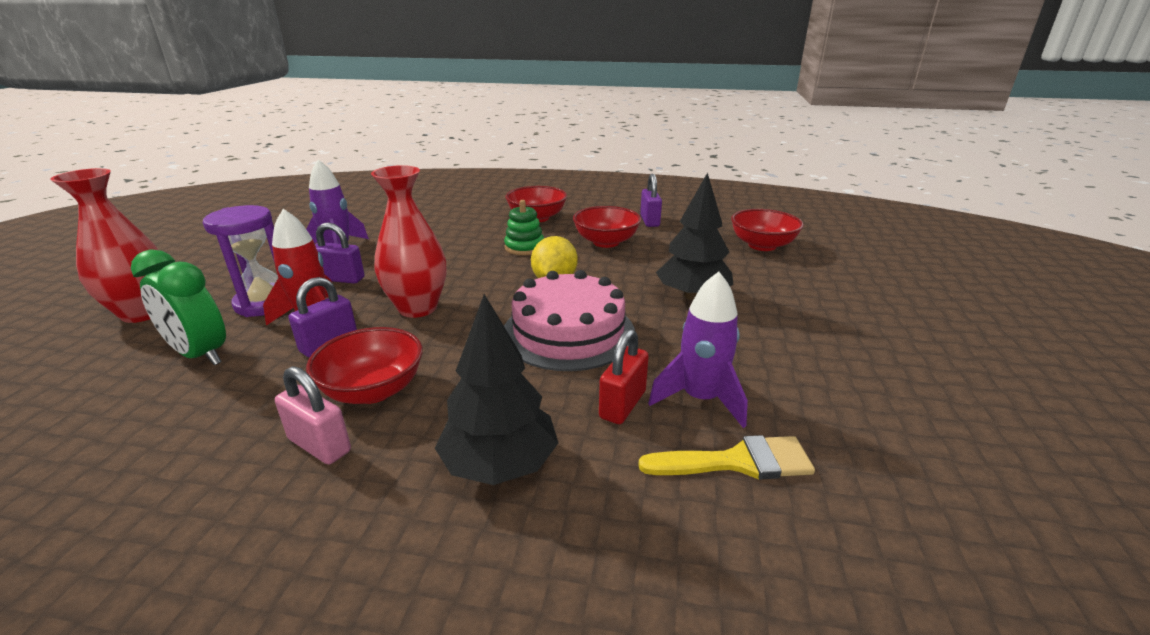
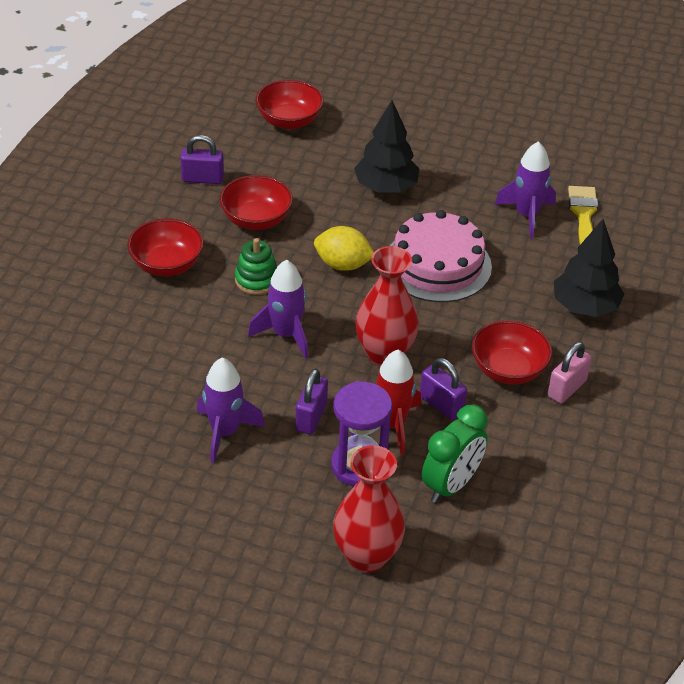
camera: 85 degrees left, 15 degrees up
(452, 262) = (286, 334): none -> purple rocket
(622, 404) = (531, 249): red padlock -> none

